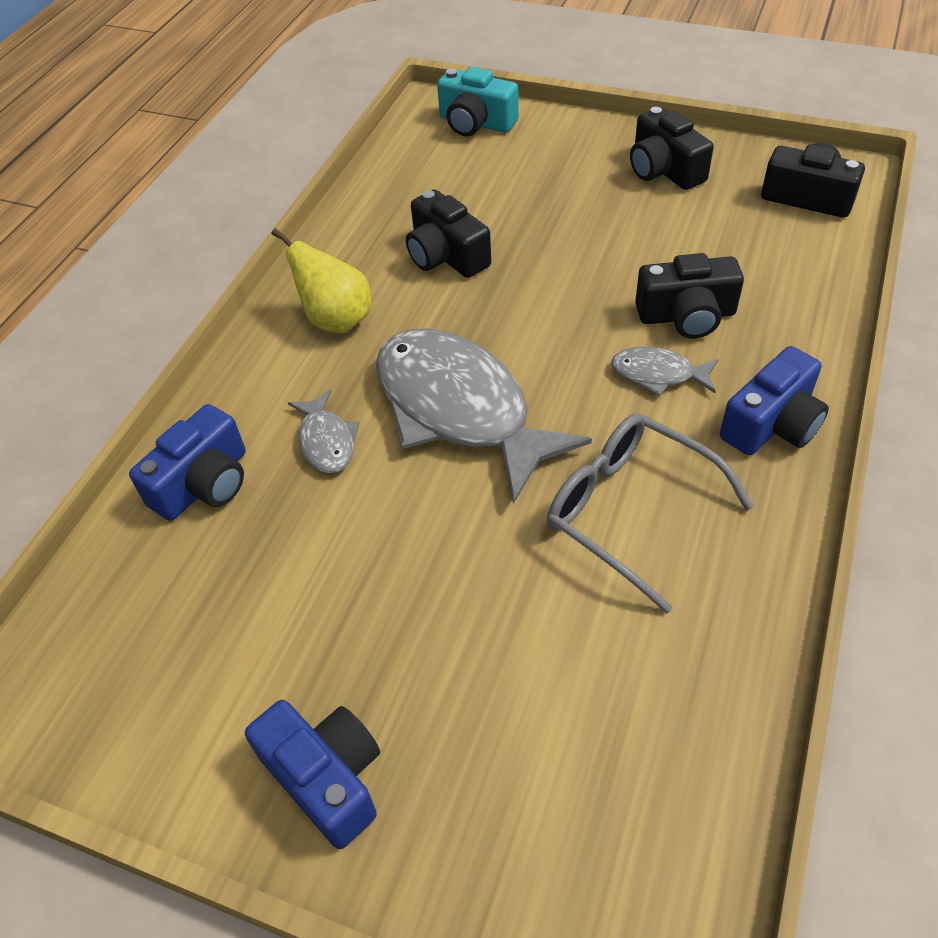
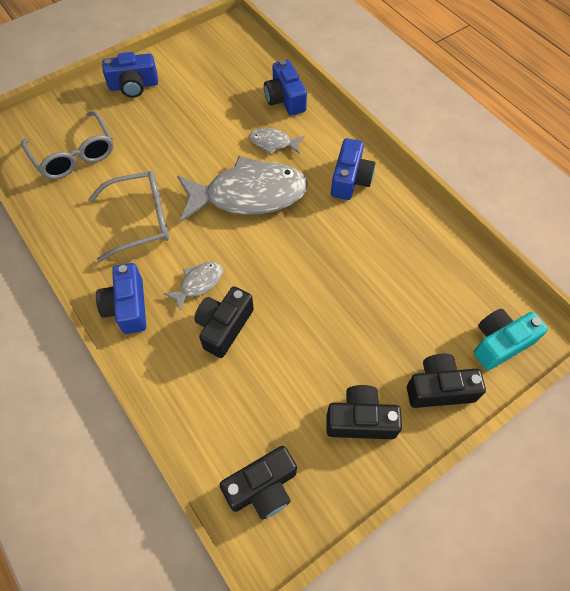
camera: 120 degrees right, 10 degrees up
(336, 320) = (350, 179): yellow pear -> blue camera
(446, 255) = (365, 248): black camera -> black camera (439, 388)
(598, 734) = (74, 155): none -> grey glasses

